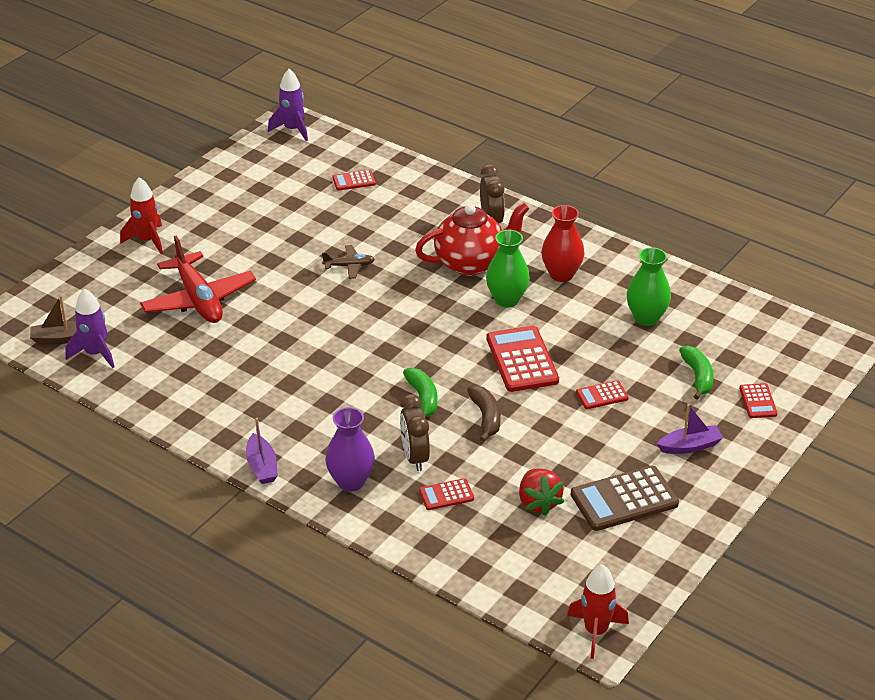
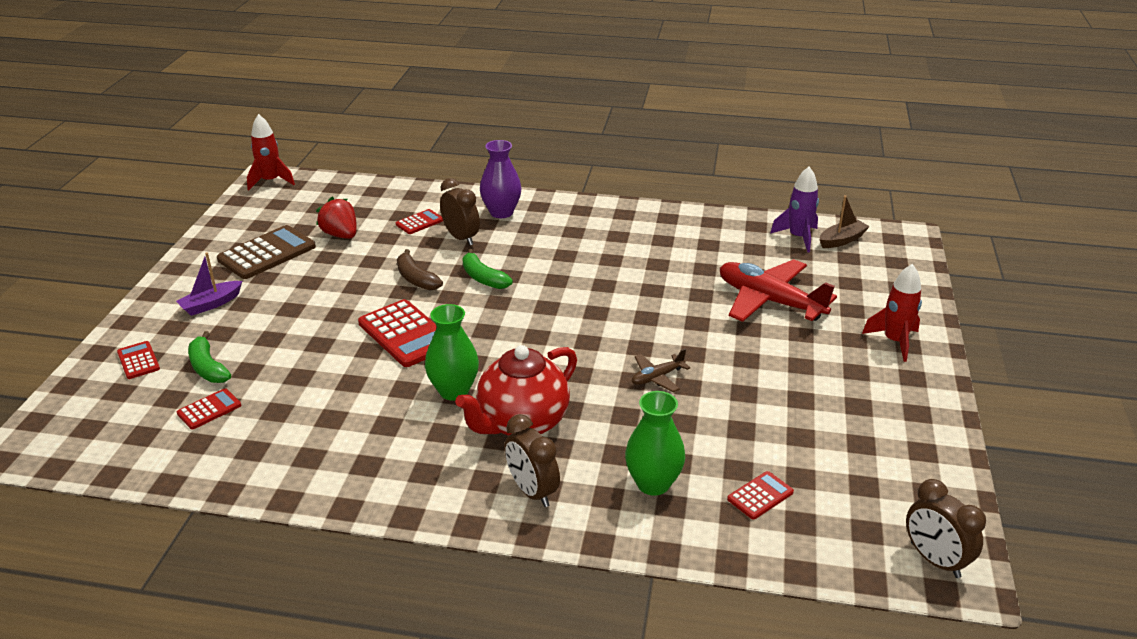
camera: 155 degrees right, 5 degrees down
(262, 466) = (578, 205): purple boat -> none
(292, 129) = (934, 560): purple rocket -> brown clock
(561, 274) = (402, 441): red vase -> none
(602, 395) = (309, 324): red calculator -> red calculator (209, 409)
(646, 318) = (279, 416): green vase -> green vase (653, 483)

